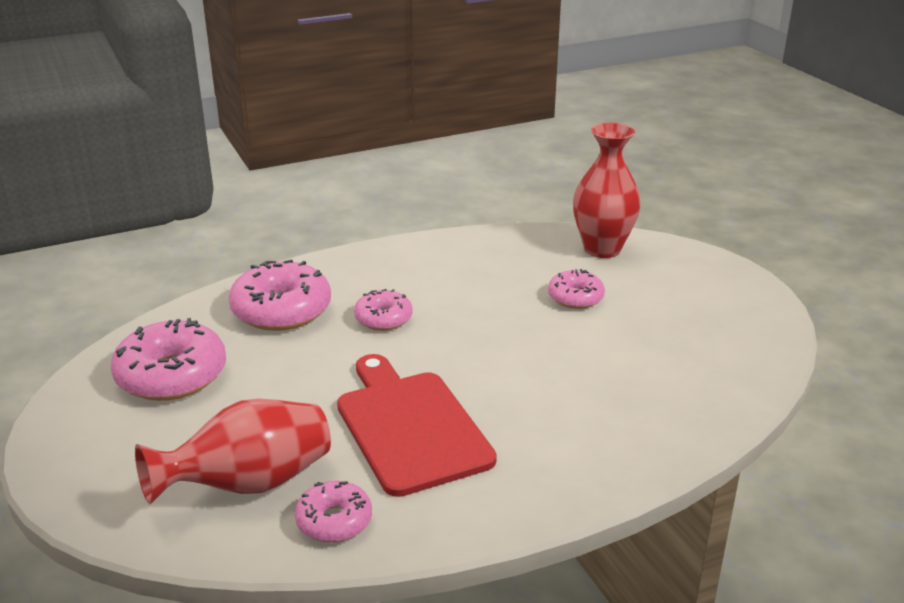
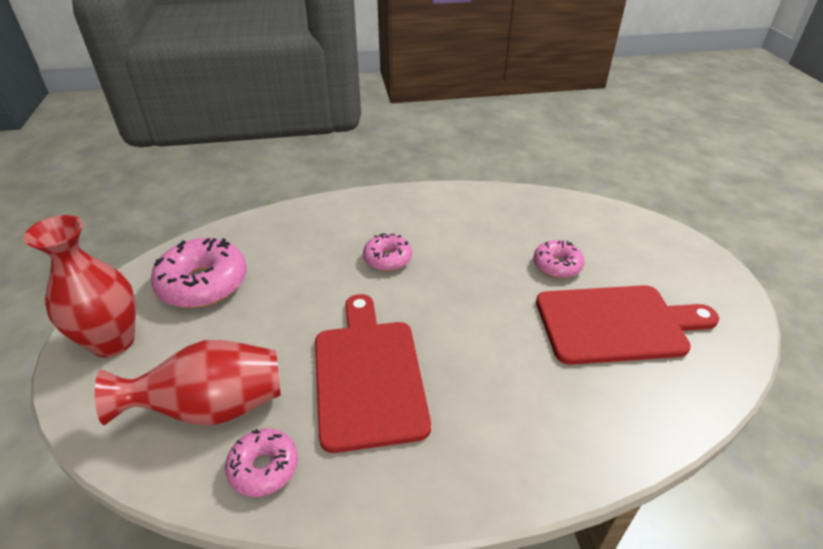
camera: 15 degrees right, 10 degrees up
(281, 310) = (311, 237): pink donut -> none
(602, 249) = (594, 220): red vase -> red vase (113, 342)
(653, 340) = (616, 324): none -> red cutting board

